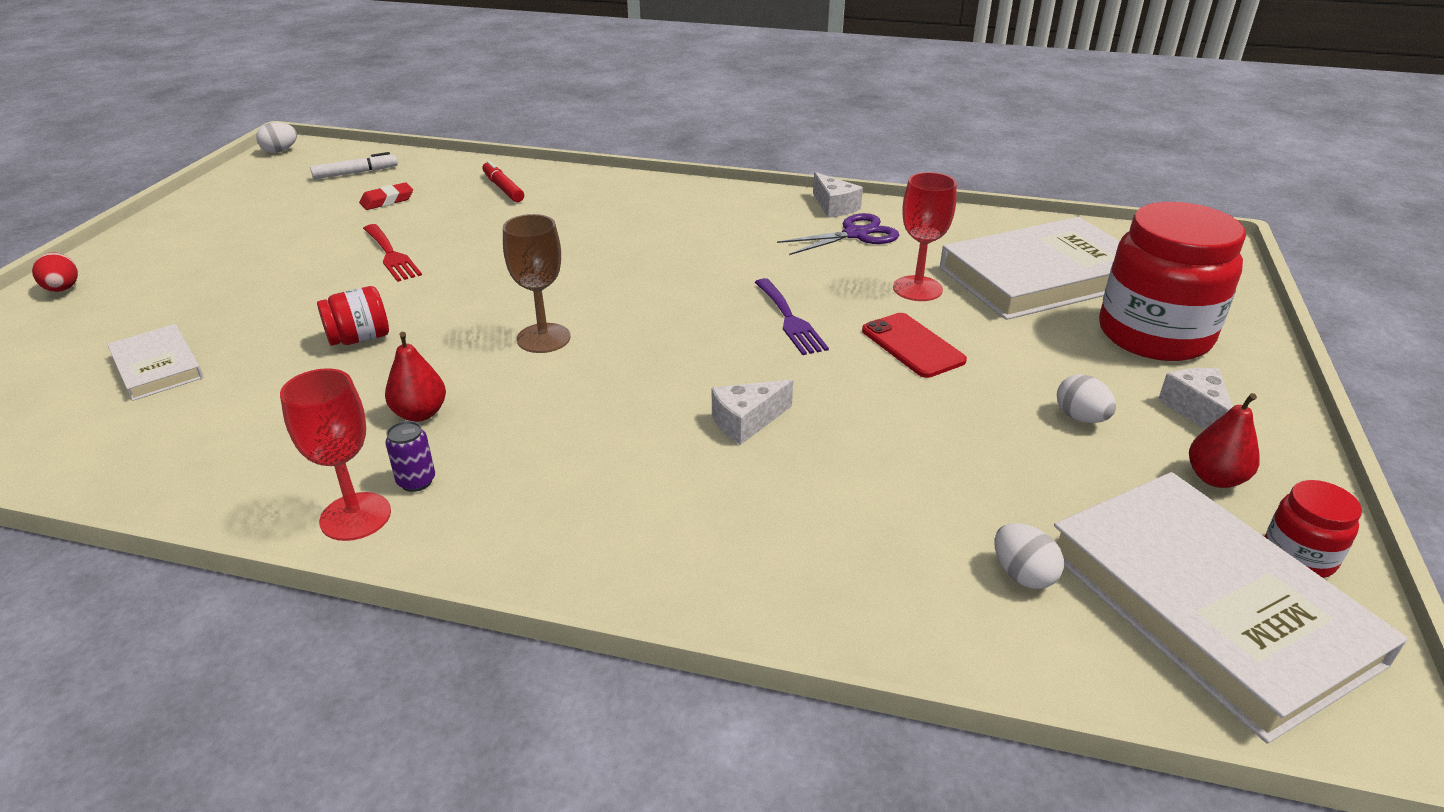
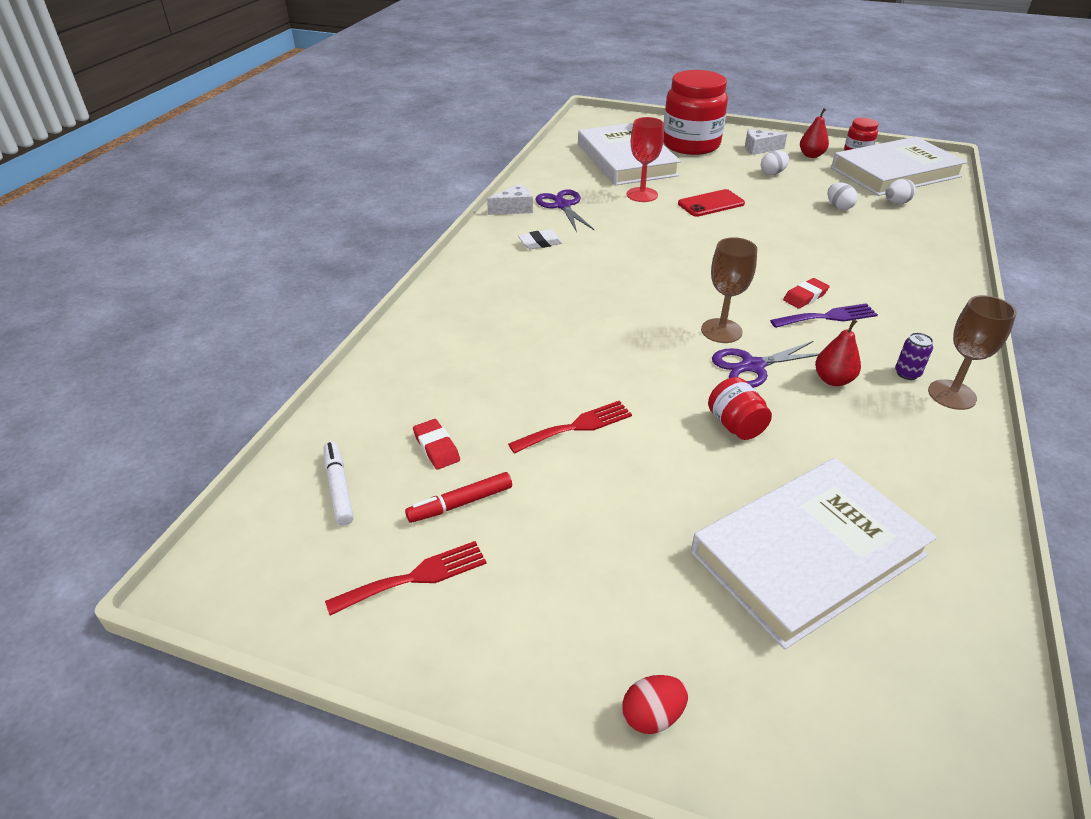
camera: 85 degrees left, 5 degrees up
(157, 367) = (808, 554): white book -> white book, size x2.01
(248, 205) = (415, 577): none -> red fork
(280, 151) = (212, 588): white egg -> white egg (838, 207)
(355, 516) = (951, 395): red goblet -> brown goblet
(464, 356) = (753, 366): none -> purple scissors
(503, 188) = (428, 366): red marker -> red marker (460, 503)
(626, 411) = (805, 297): none -> red eraser
(746, 422) = (803, 258): white cheese -> none
(748, 225) = (540, 243): none -> white eraser
(790, 320) = (684, 237): purple fork -> purple fork (828, 317)

